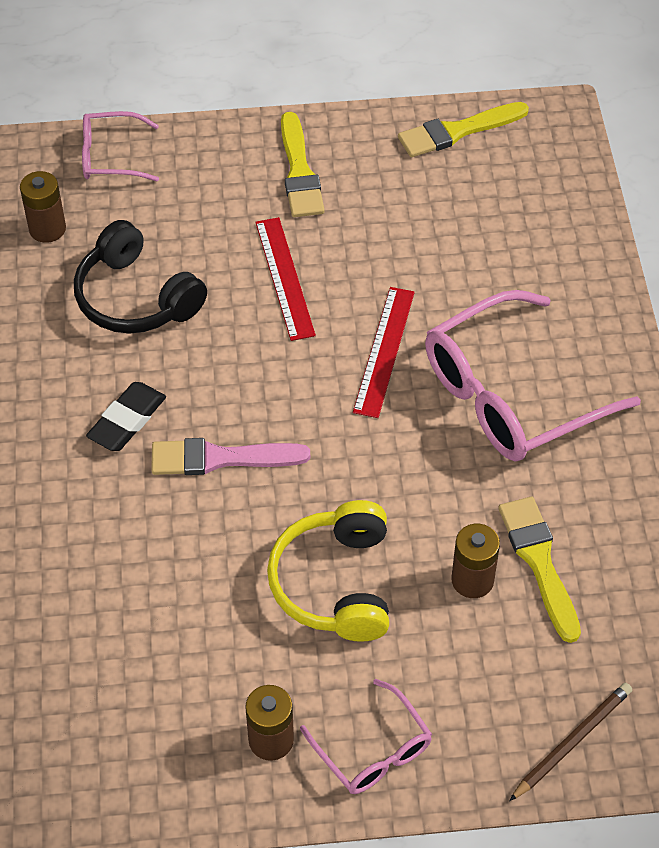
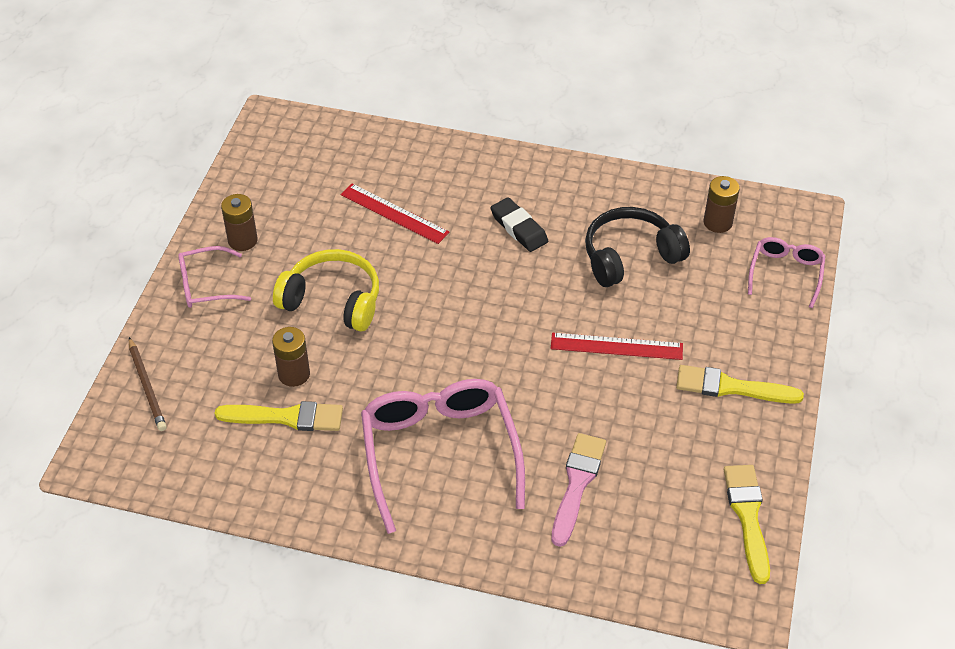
camera: 110 degrees right, 5 degrees down
(220, 458) = (463, 268): pink brush -> pink brush (577, 484)
(384, 351) = (517, 386): red ruler -> red ruler (394, 213)

